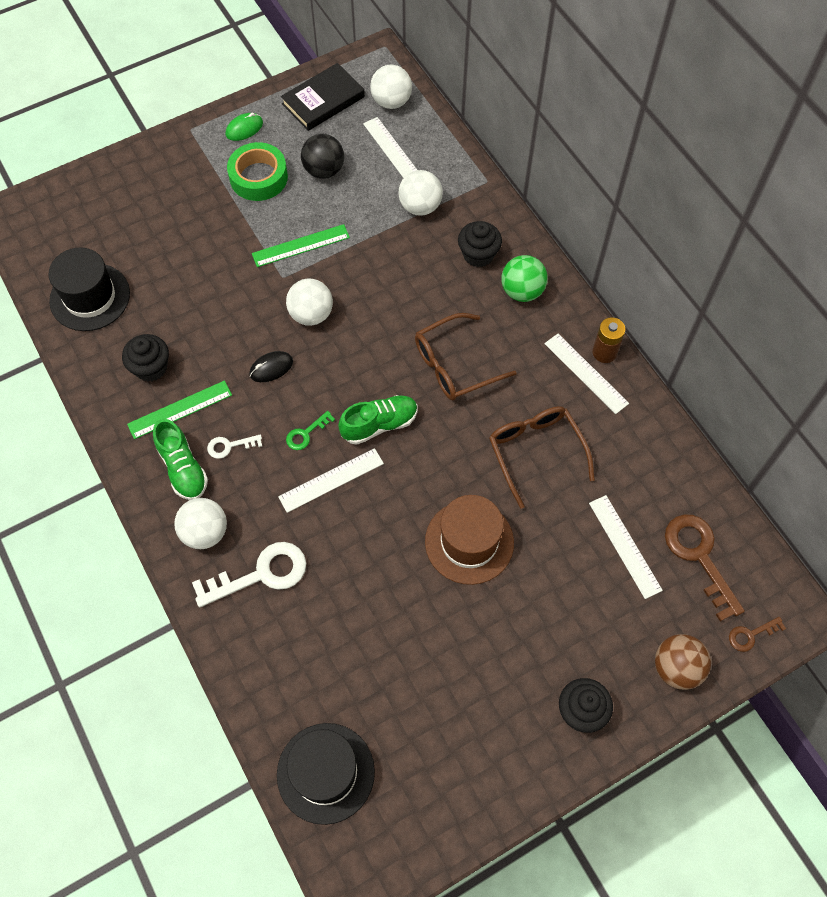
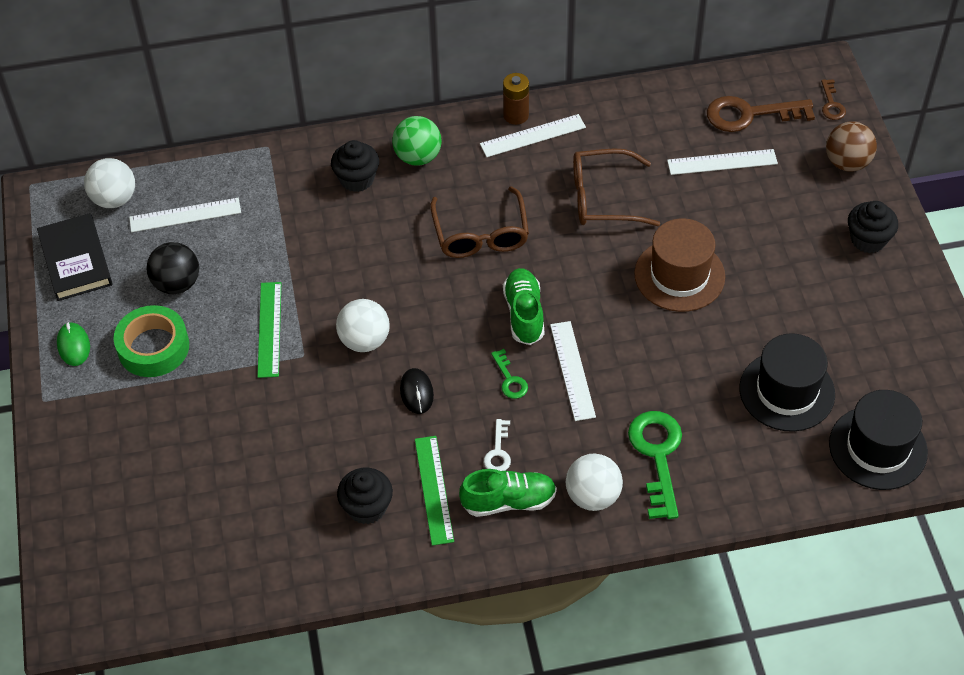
camera: 70 degrees left, 10 degrees down
(90, 297) = (240, 553): black hat -> black hat (787, 391)
(260, 574) = (657, 456): white key -> green key
(420, 206) = (271, 211): white ball -> none

